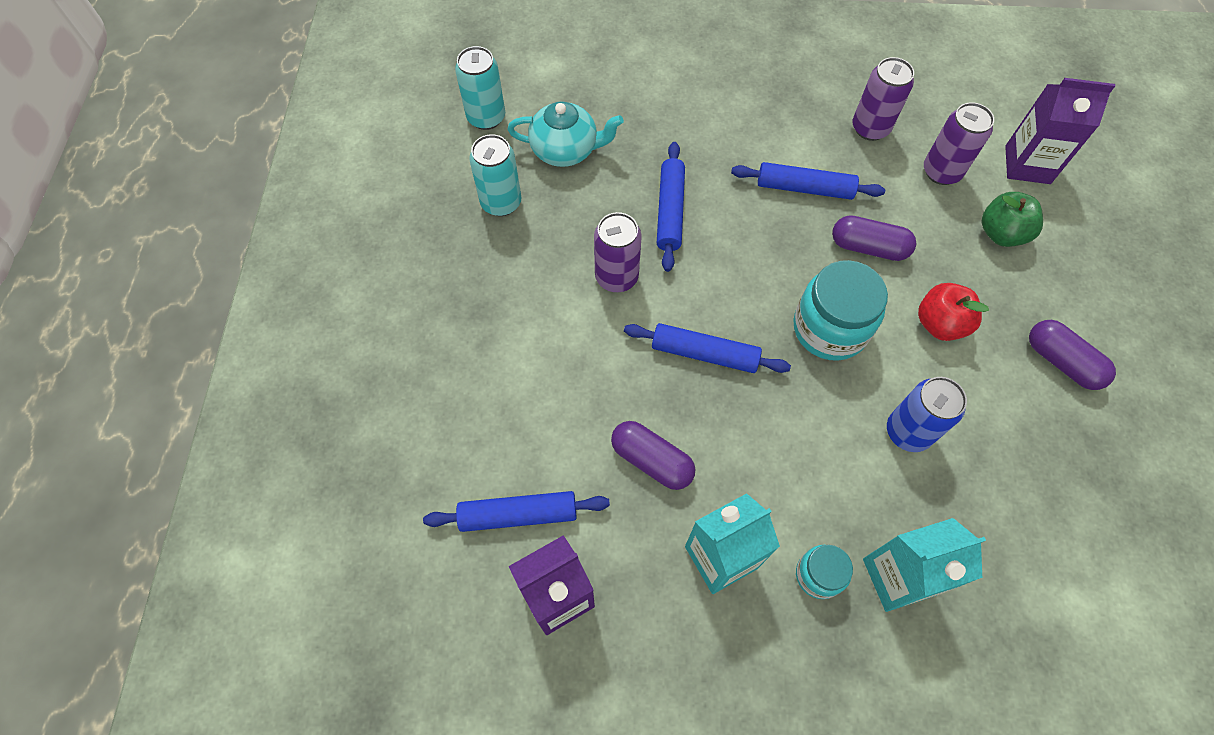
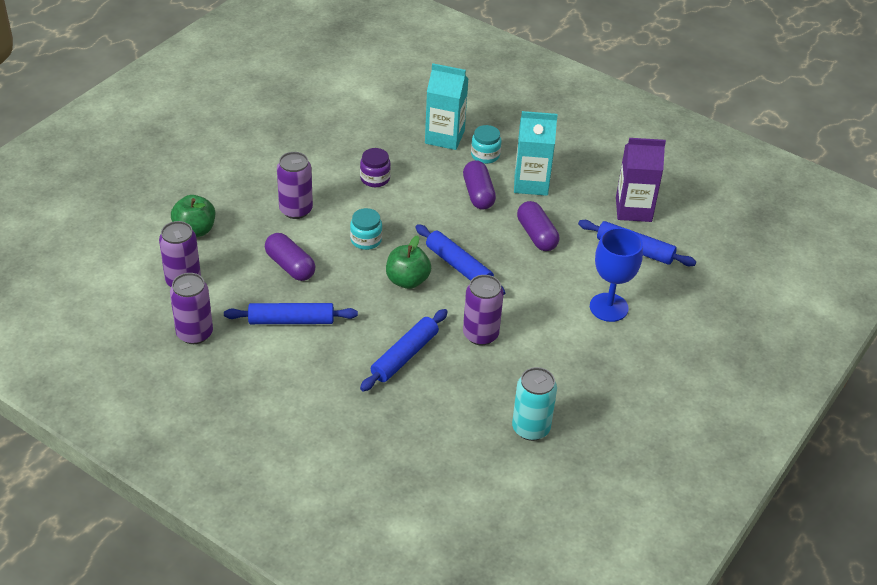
camera: 150 degrees left, 20 degrees down
(486, 117) = (496, 508): turquoise can -> none
(503, 396) = (608, 307): none -> blue goblet
(566, 150) = (448, 443): turquoise teapot -> none
(741, 300) = (407, 280): none -> green apple
(804, 188) = (291, 320): blue rolling pin -> blue rolling pin turned 45 degrees counterclockwise
(829, 328) = (366, 240): turquoise jar -> turquoise jar, size x0.55
(908, 432) = (375, 178): blue can -> purple jar
(940, 324) = (296, 210): red apple -> purple can
(1027, 165) = (120, 255): purple carton -> none
(1061, 362) = (249, 163): purple capsule -> purple capsule (478, 194)

